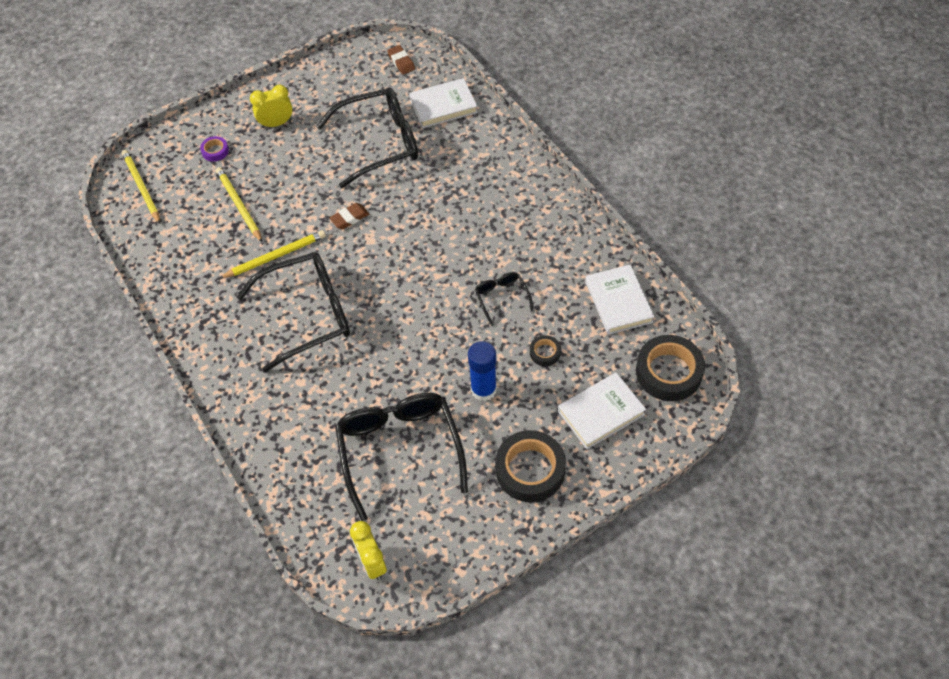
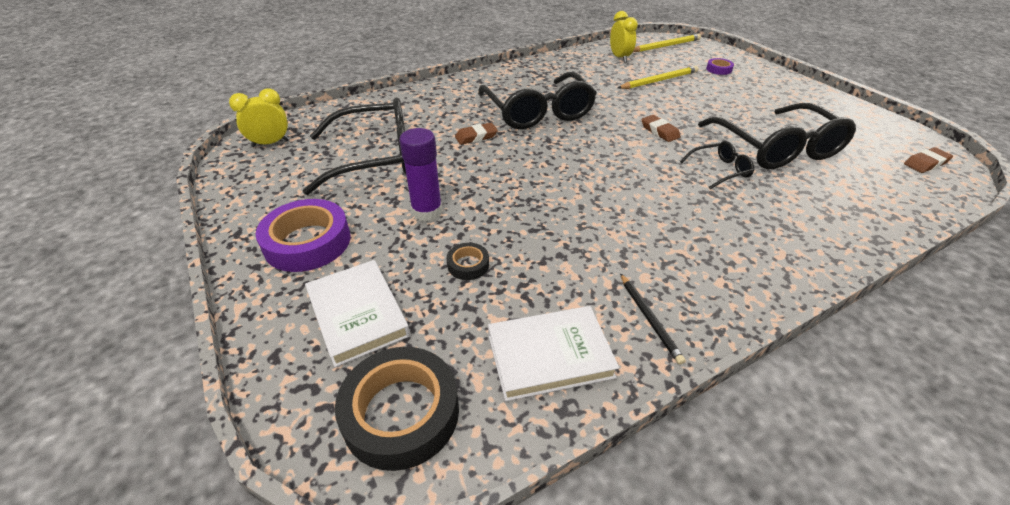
camera: 90 degrees right, 15 degrees down
(275, 256) = (604, 97): yellow pencil -> none
(276, 123) = (769, 94): yellow clock -> yellow clock (619, 58)
(359, 366) = (476, 137): none -> brown eraser
(443, 106) = (870, 194): white book -> none
(483, 390) = (427, 211): blue glue stick -> purple glue stick
(502, 298) = (557, 231): black glasses -> black glasses (720, 170)
(530, 470) = (307, 242): black tape -> purple tape
(582, 250) = (649, 319): none -> black pencil

